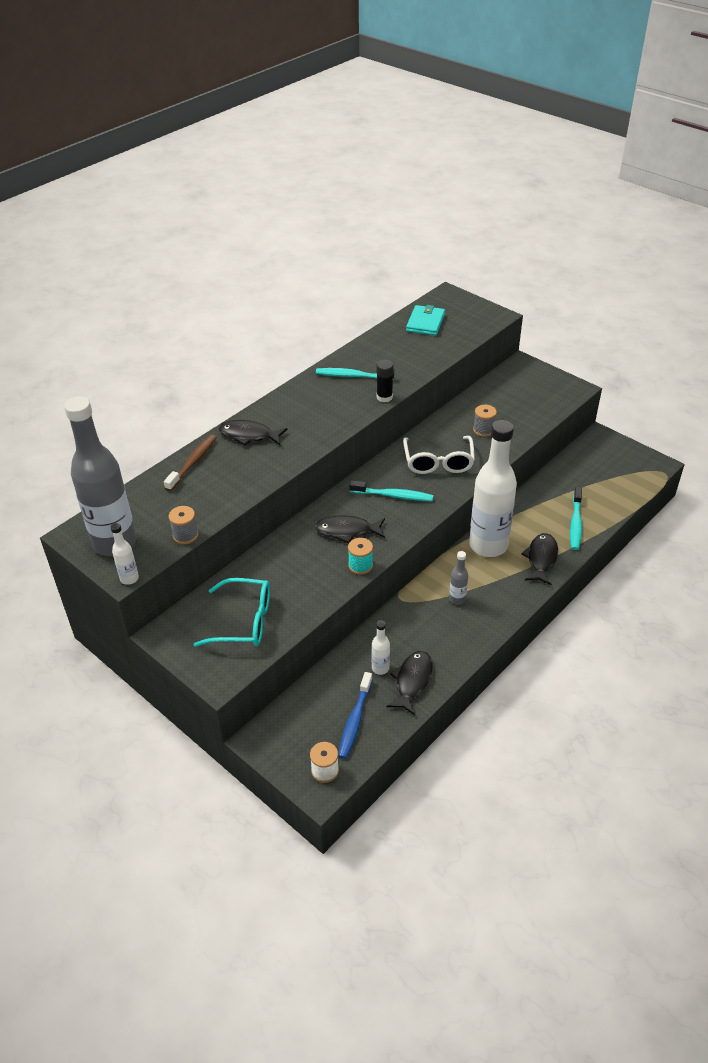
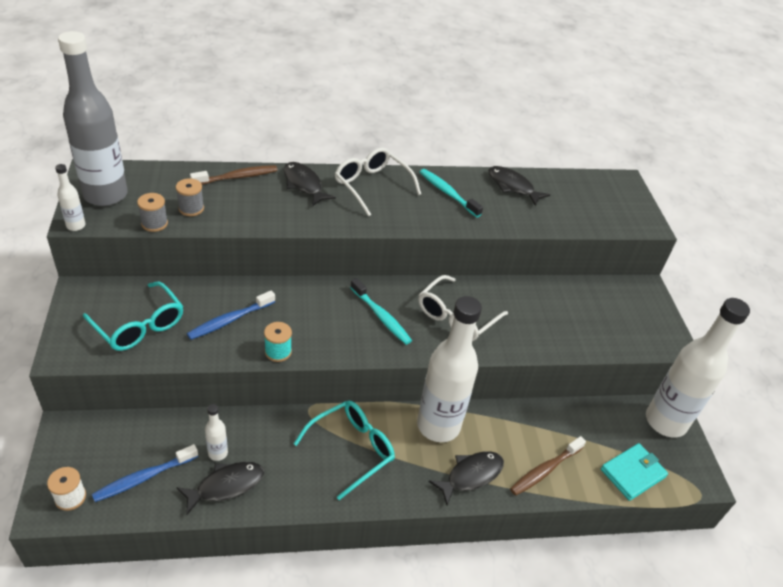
camera: 35 degrees right, 0 degrees up
(296, 404) = (372, 185): none -> white glasses
(300, 571) = (229, 320): none -> blue toothbrush
(347, 531) = (306, 316): black fish -> black fish (512, 186)
(384, 397) = (450, 226): black glue stick -> none
(425, 323) = (571, 191): turquoise wallet -> turquoise wallet (633, 473)
(457, 599) = (352, 449): grey bottle -> turquoise glasses
(483, 430) = (533, 319): grey spool -> grey spool (191, 208)
(575, 523) = (545, 470): turquoise toothbrush -> brown toothbrush
(604, 446) = (665, 421): none -> white bottle

